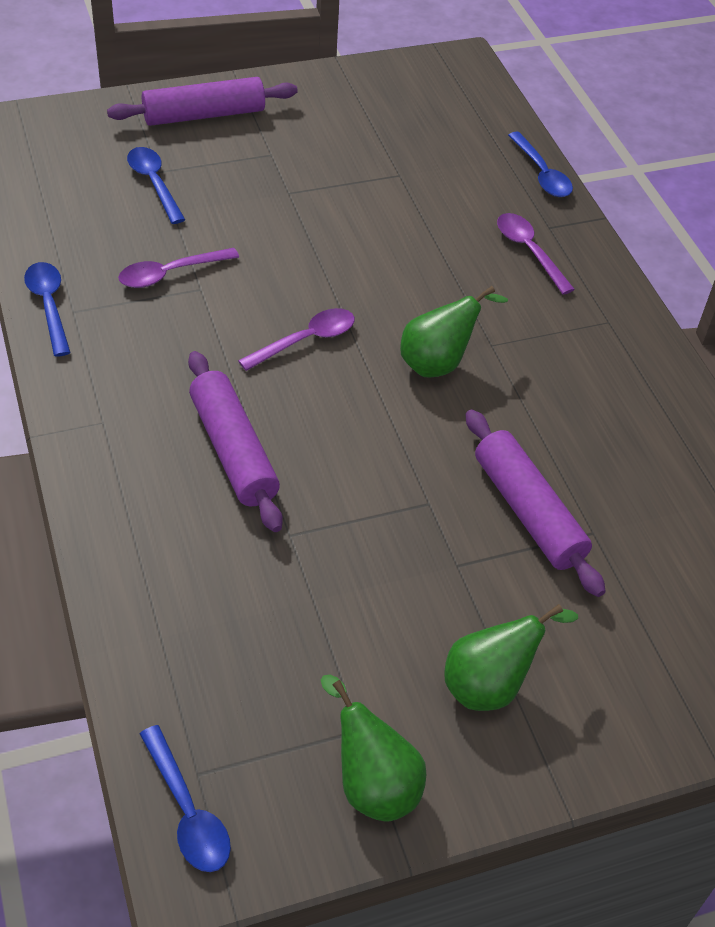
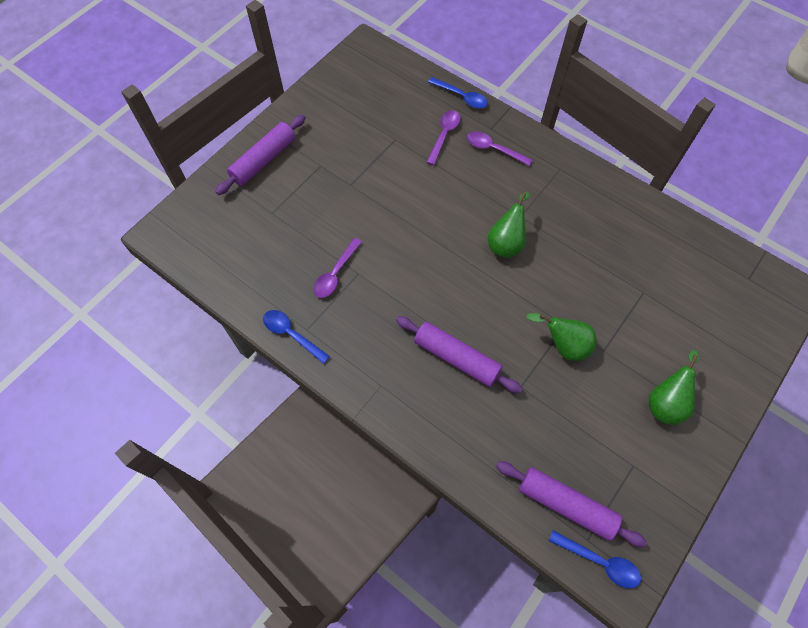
camera: 30 degrees left, 15 degrees up
(154, 183) = (277, 222): blue spoon -> none
(306, 340) = (435, 270): purple spoon -> purple spoon (444, 135)
(372, 783) = (660, 488): green pear -> green pear (563, 345)
(528, 511) = (609, 300): purple rolling pin -> purple rolling pin (566, 504)

